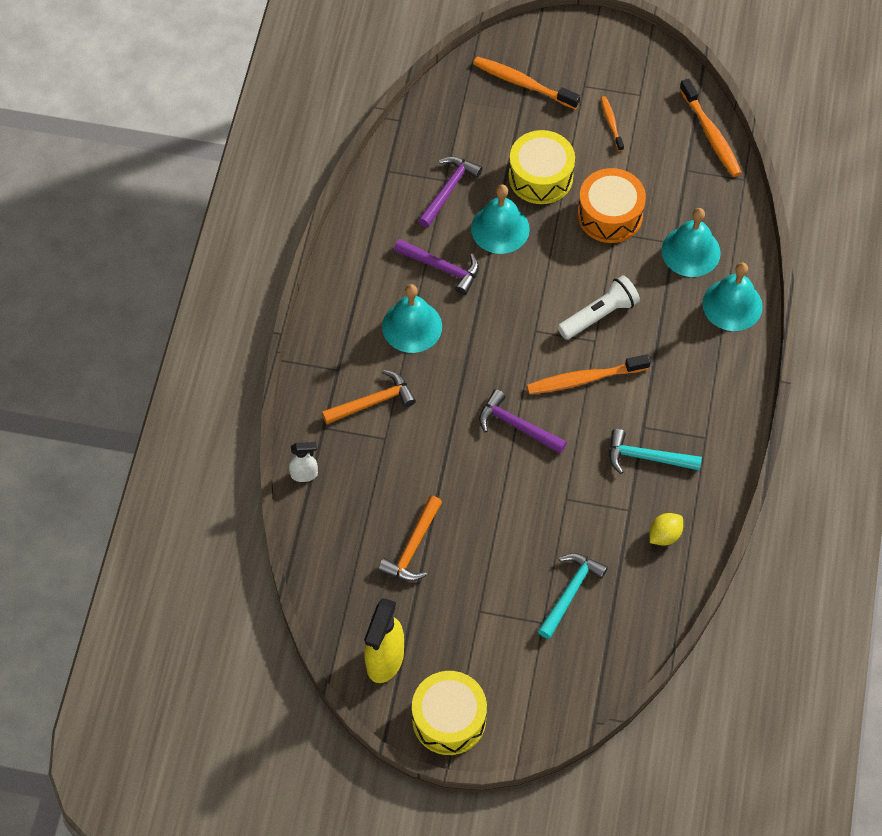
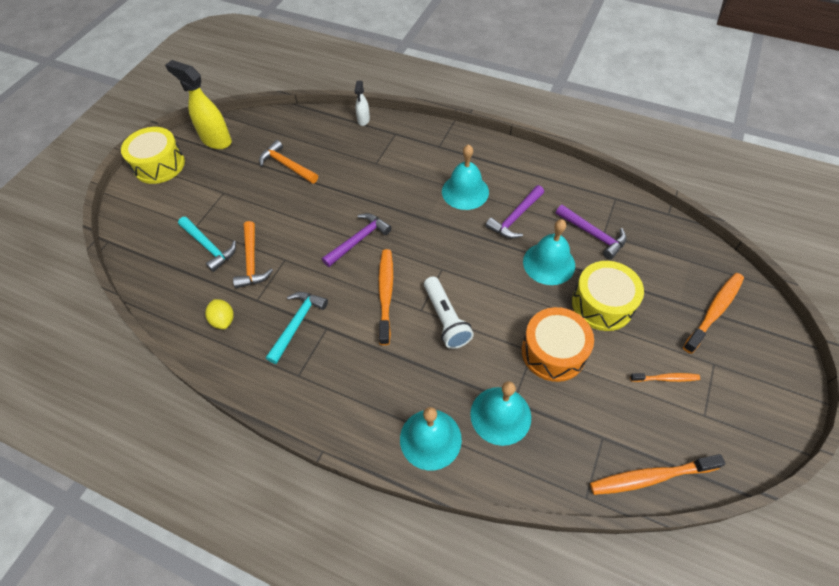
camera: 105 degrees right, 5 degrees down
(373, 402) = (407, 161): orange hammer -> orange hammer (251, 261)

